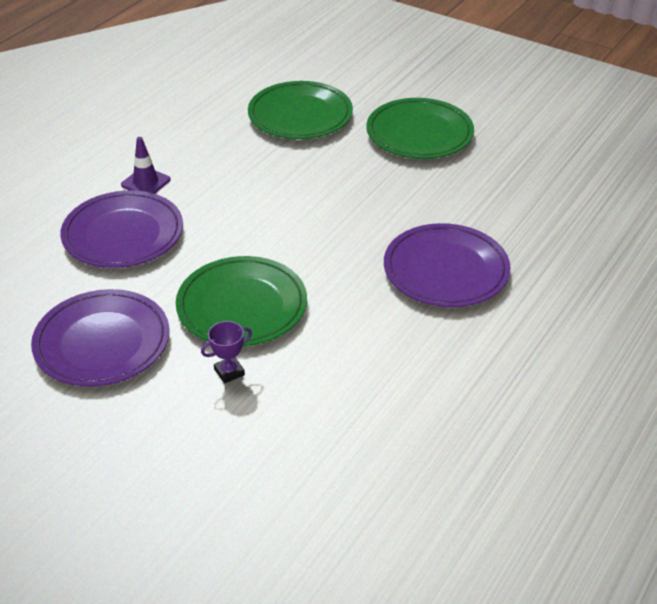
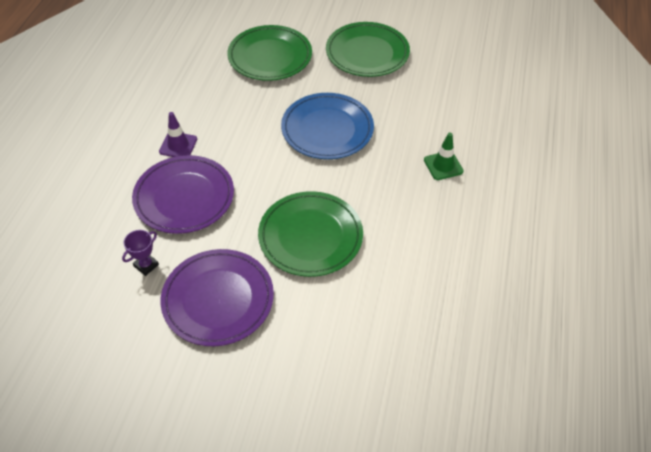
camera: 20 degrees left, 10 degrees up
(229, 372) = (330, 296): purple trophy -> purple trophy (146, 265)
(325, 202) = (327, 129): none -> blue plate
(446, 270) = (443, 165): purple plate -> green traffic cone

